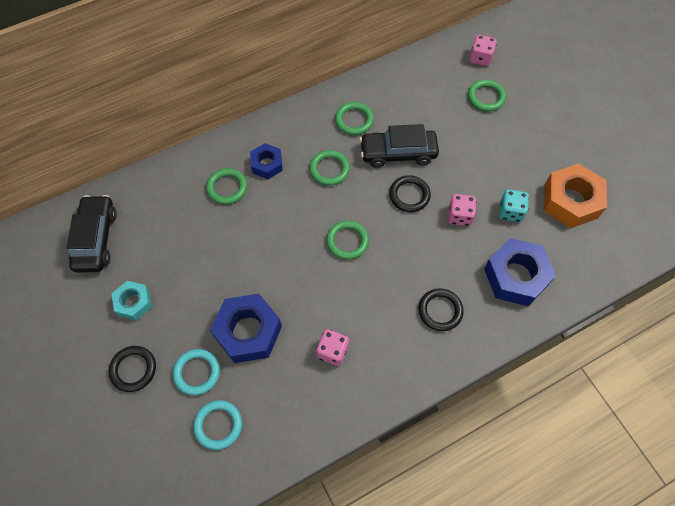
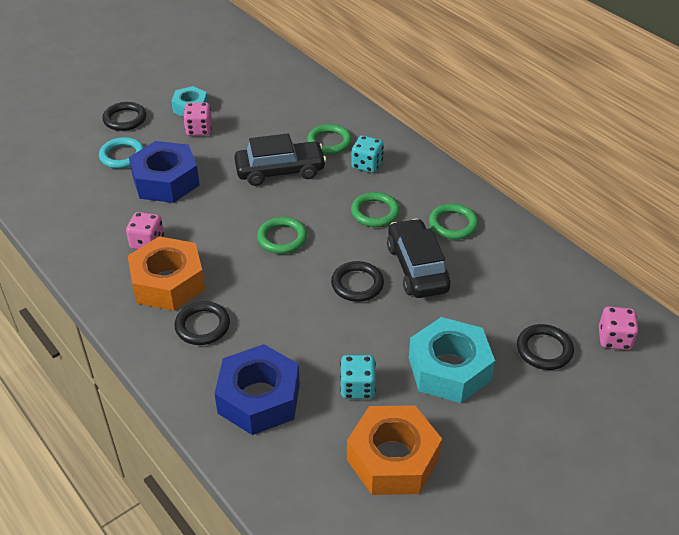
camera: 80 degrees right, 20 degrees down
(96, 239) = (253, 75): black car -> black car (280, 171)
(218, 425) = (70, 177): turquoise ring -> none
(267, 164) = (367, 165): blue nut -> turquoise dice
(387, 335) = (168, 283): none -> orange nut
(459, 216) = (338, 334): pink dice -> pink dice (199, 129)
(486, 97) = (544, 350): green ring -> black ring
(498, 154) = (449, 369): none -> turquoise nut

